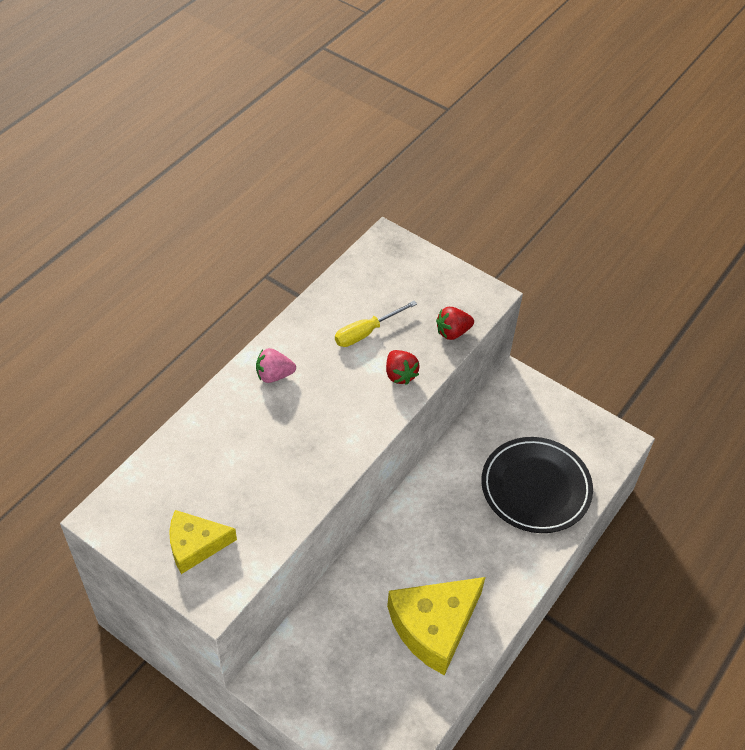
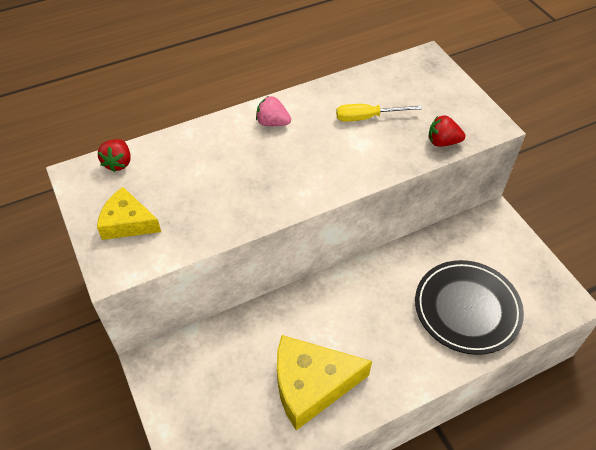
camera: 30 degrees right, 0 degrees up
(400, 375) = (376, 158): red strawberry -> red strawberry (118, 163)

